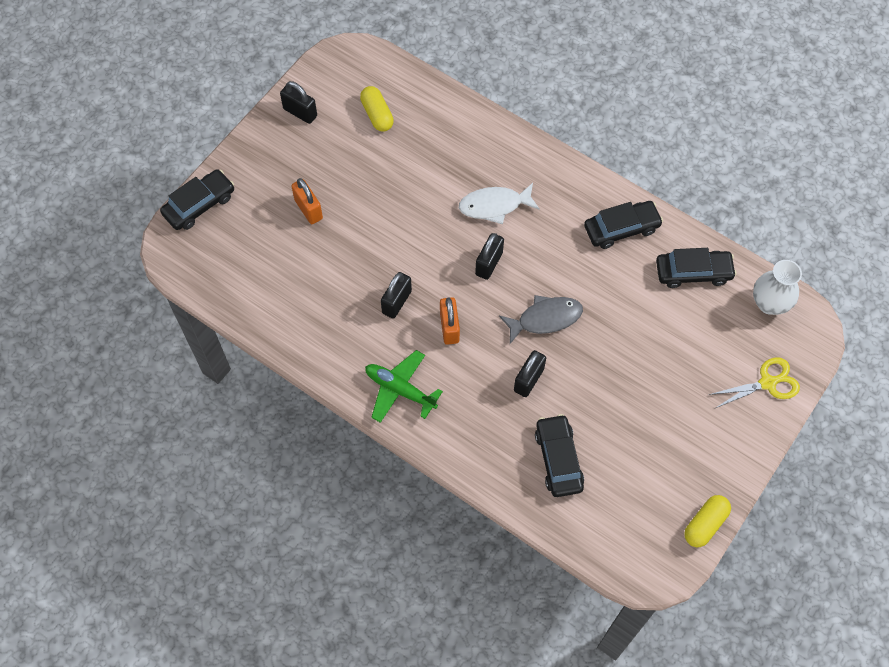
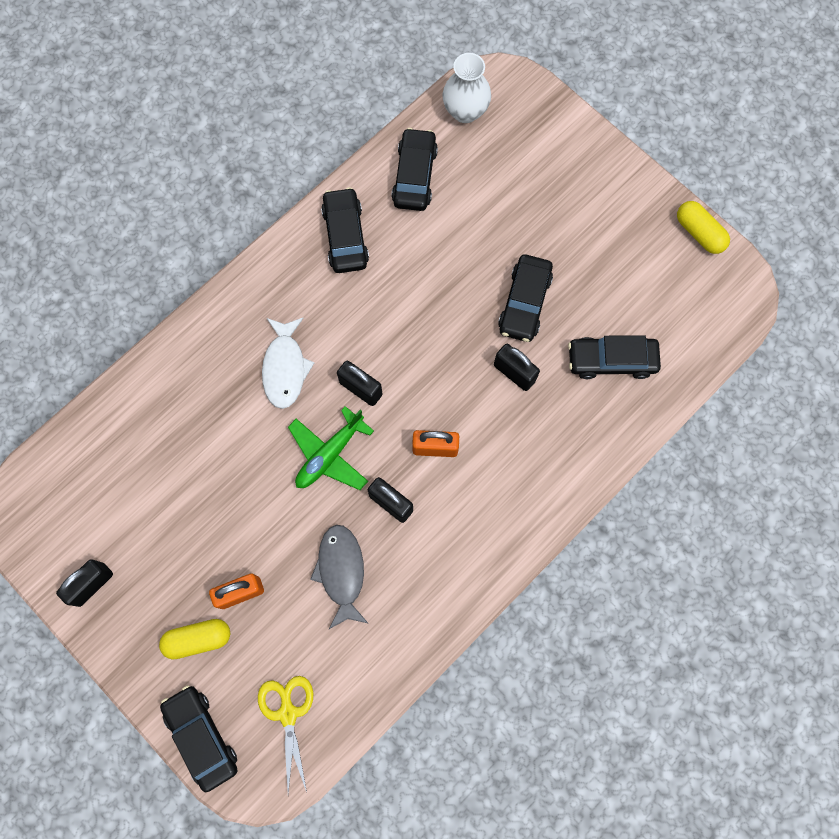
camera: 80 degrees left, 10 degrees up
(377, 115) = (121, 486): yellow capsule -> yellow capsule (198, 639)
(400, 390) = (504, 517): green plane -> green plane (330, 454)
(545, 319) = (442, 340): grey fish -> grey fish (341, 572)
(596, 379) = (524, 303): none -> black car
(768, 383) = (555, 136): yellow scissors -> yellow scissors (288, 713)

